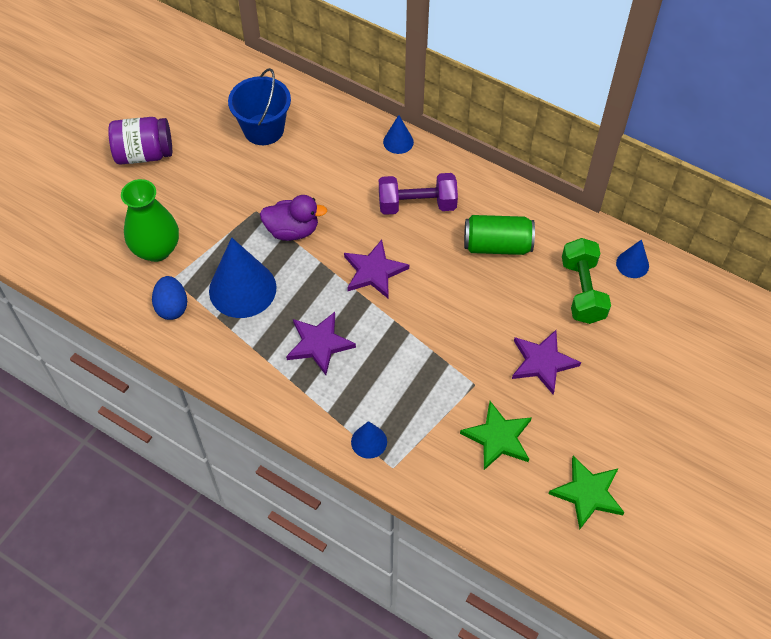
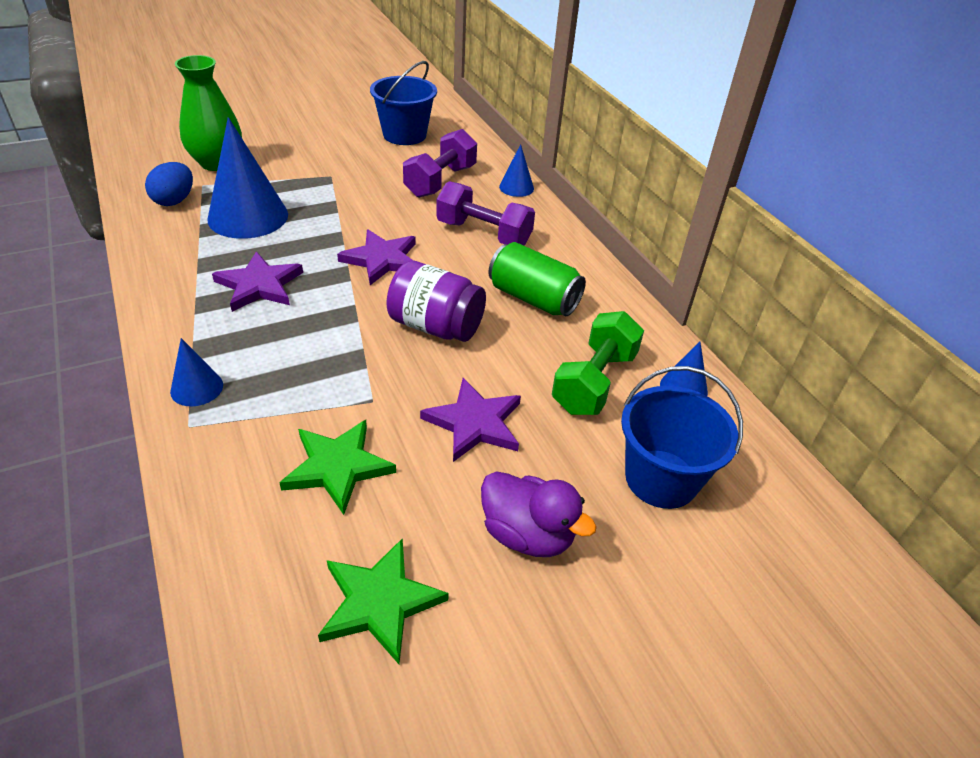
camera: 30 degrees right, 15 degrees down
(144, 154) = (290, 111): purple jar -> purple jar (436, 326)
(292, 230) = (344, 200): purple duck -> purple duck (527, 534)
(340, 168) = (440, 181): none -> purple dumbbell
(662, 335) = (661, 479): none -> blue bucket

